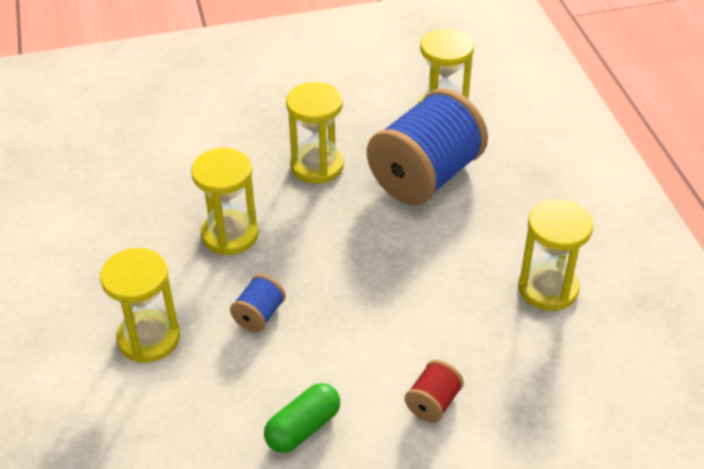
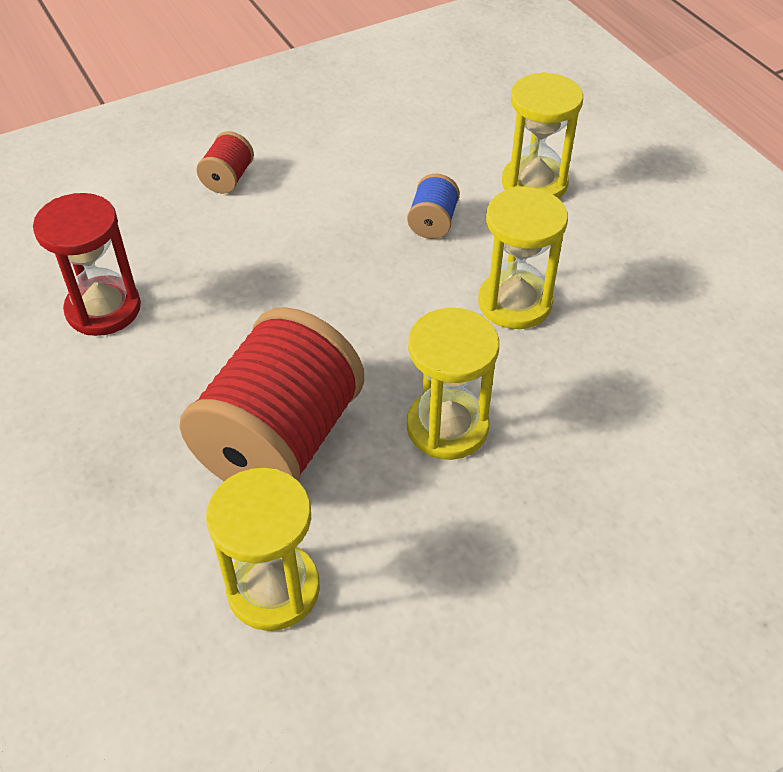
camera: 165 degrees right, 5 degrees up
(303, 428) = (346, 141): green capsule -> none
(425, 176) = (280, 441): blue spool -> red spool
(548, 288) = (103, 309): yellow hourglass -> red hourglass

